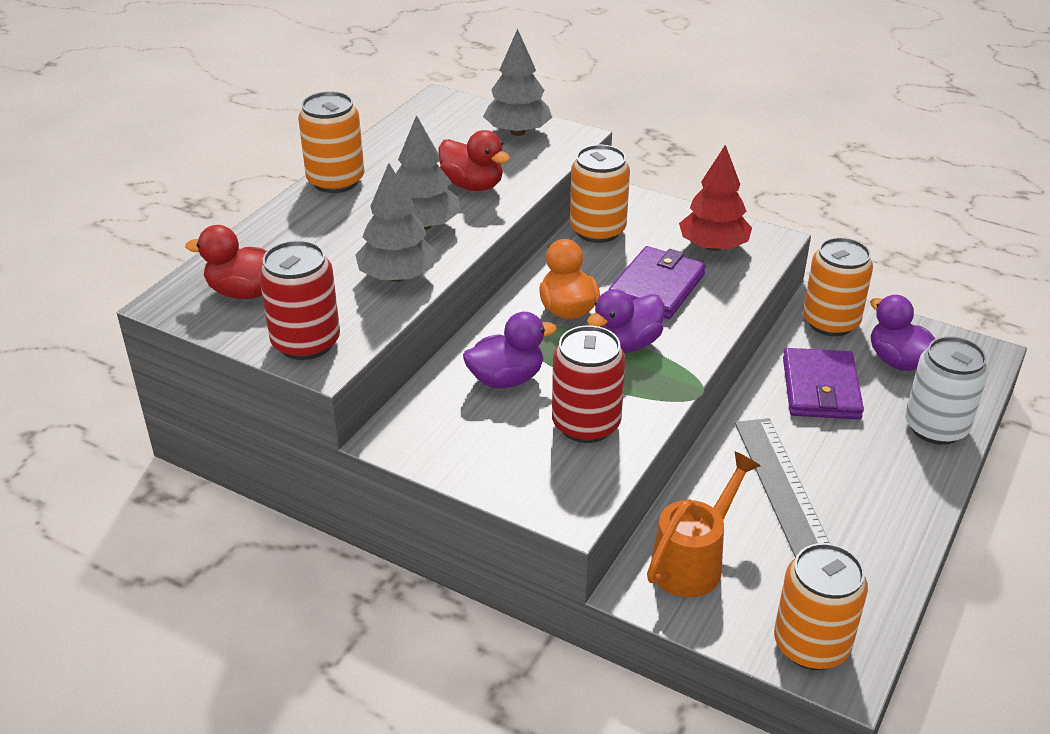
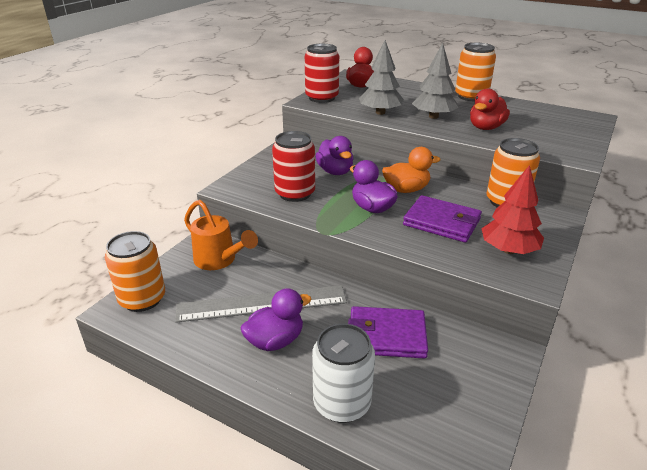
camera: 90 degrees right, 5 degrees down
(517, 132) = (568, 139): grey tree -> none
(830, 322) = (483, 354): orange can -> none
(897, 361) = (435, 393): purple duck -> purple duck (275, 341)

